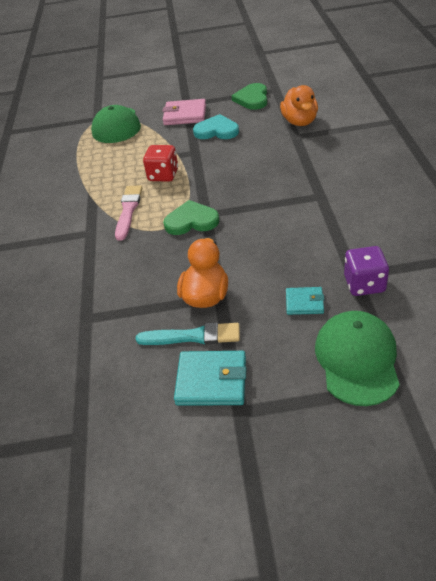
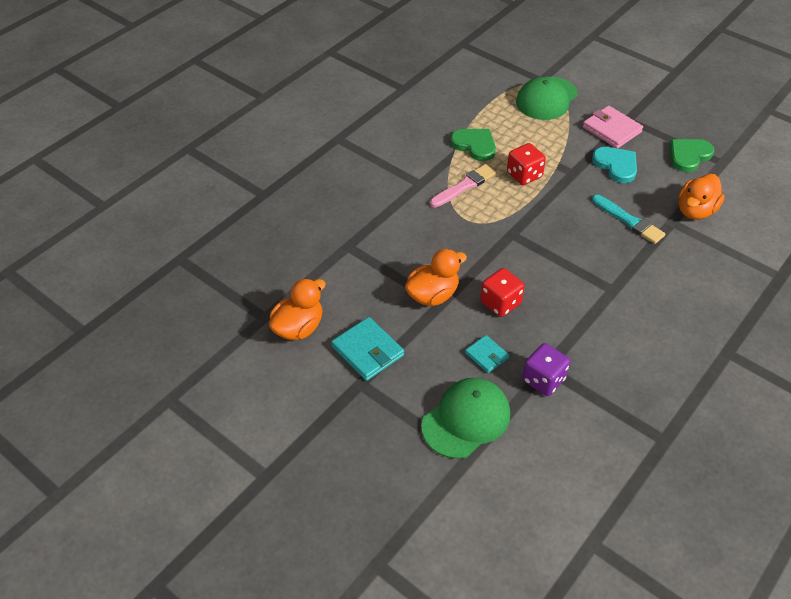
camera: 40 degrees right, 5 degrees up
(125, 417) = (298, 327): none -> orange duck
(191, 221) = (495, 231): green heart -> green heart (474, 145)
(192, 336) = (391, 314): turquoise brush -> turquoise brush (629, 221)
(262, 261) = (500, 303): none -> red dice

